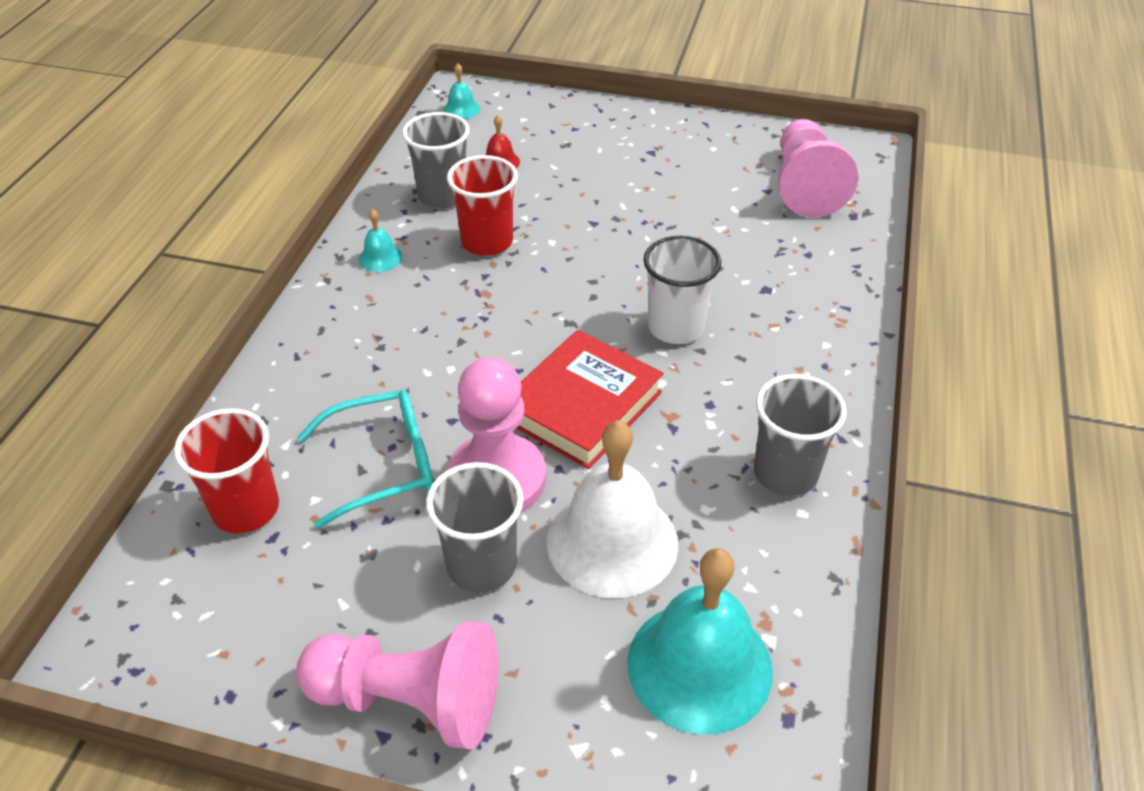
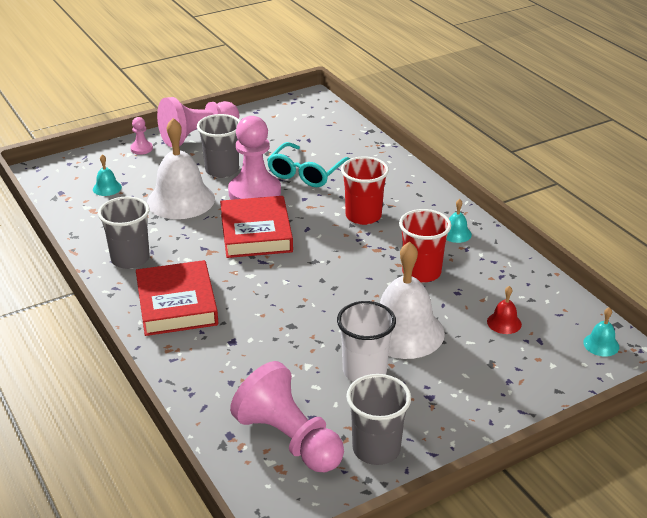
camera: 135 degrees right, 10 degrees down
(246, 509) = (331, 139): red cup -> red cup (363, 216)
(442, 196) = (492, 281): grey cup -> grey cup (376, 449)
(542, 746) = (141, 149): none -> pink pawn
(594, 204) = (404, 331): none -> white bell
(675, 327) = (257, 290): white cup -> white cup (364, 371)
(699, 666) = (107, 188): turquoise bell -> turquoise bell, size x0.43
(784, 367) = (177, 304): none -> red book

